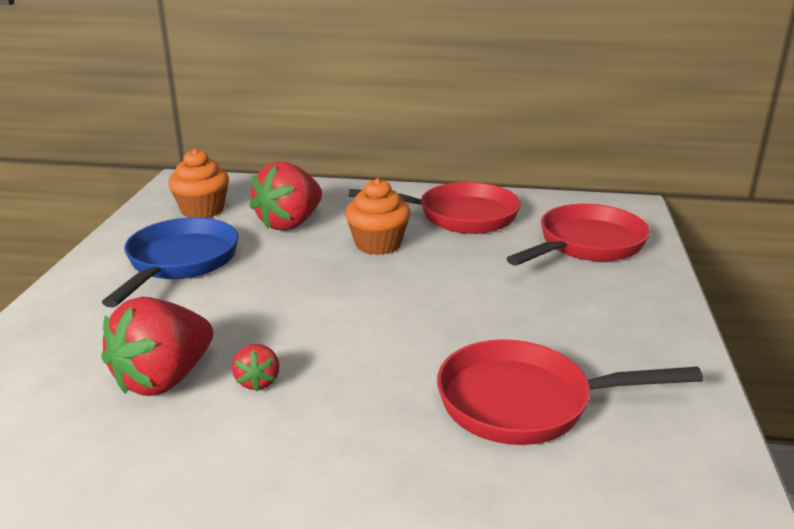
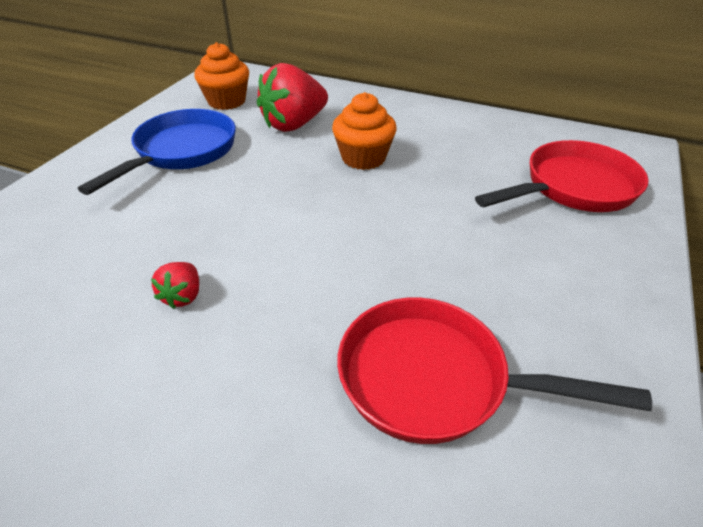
camera: 15 degrees right, 15 degrees up
(164, 379) = (104, 276): red strawberry -> none
(459, 216) = (454, 137): red pan -> none

